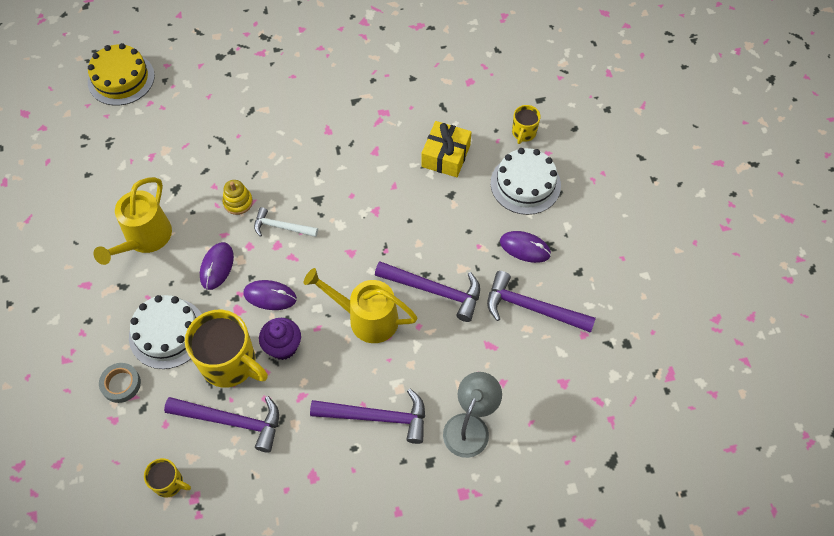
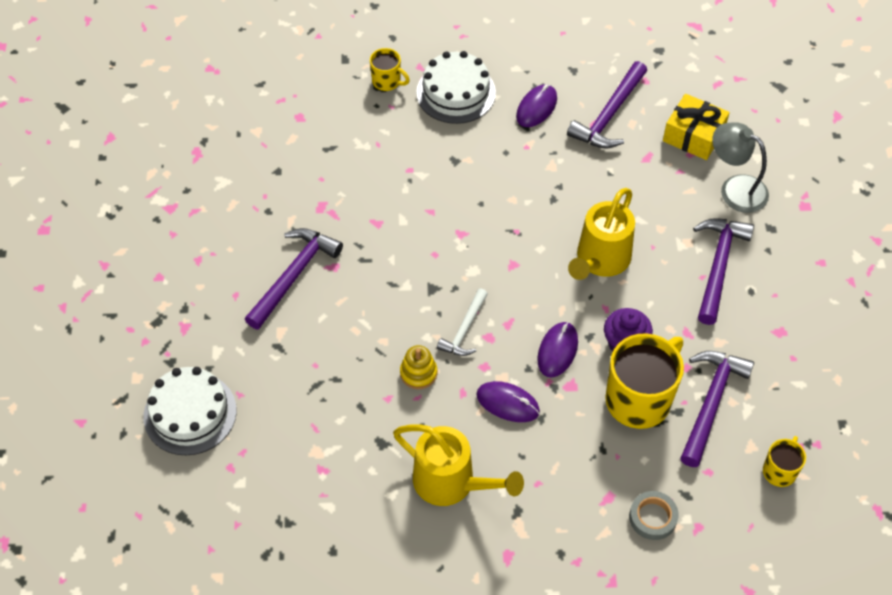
camera: 80 degrees left, 5 degrees down
(121, 79) = (176, 502): yellow cake -> none
(167, 333) = (591, 463): white cake -> white cake (190, 413)
(434, 291) = (576, 194): purple hammer -> purple hammer (294, 275)
(446, 156) = (401, 156): yellow gift -> yellow gift (693, 135)

